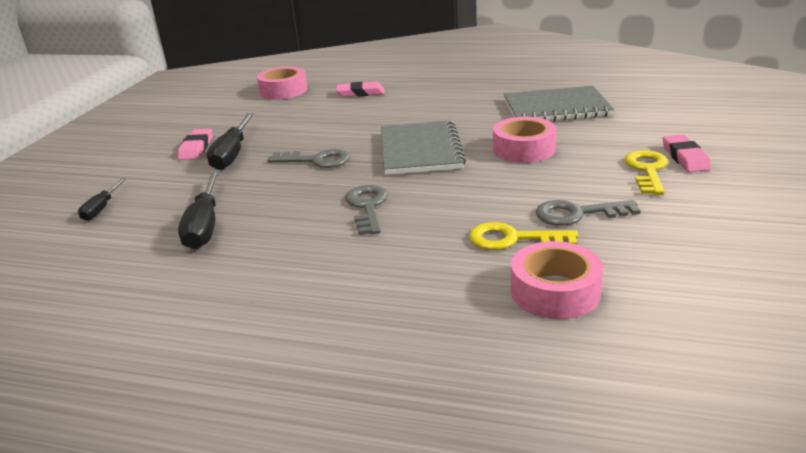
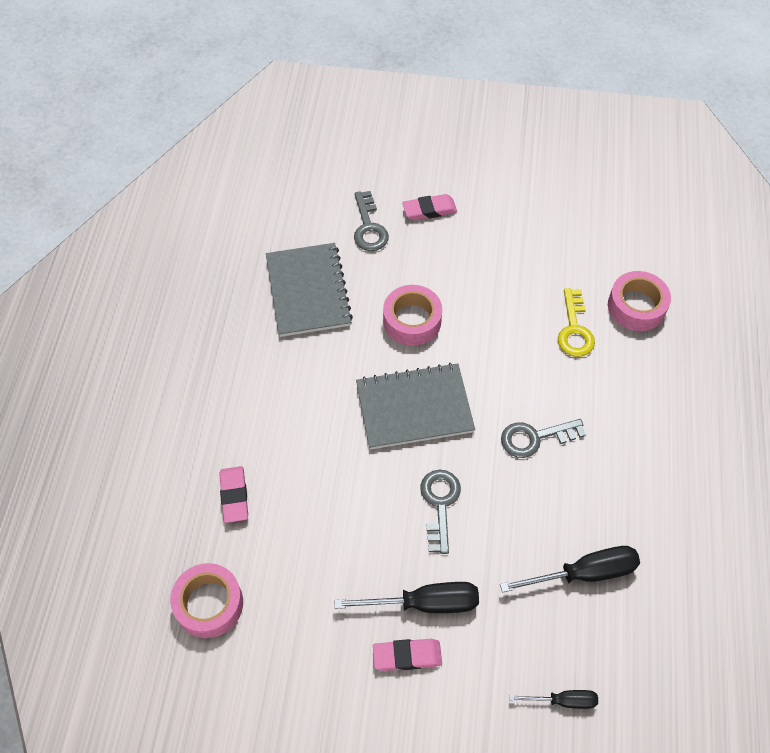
camera: 100 degrees left, 30 degrees up
(578, 214) = (532, 288): grey key -> grey key (369, 227)
(647, 170) = (454, 237): yellow key -> none

